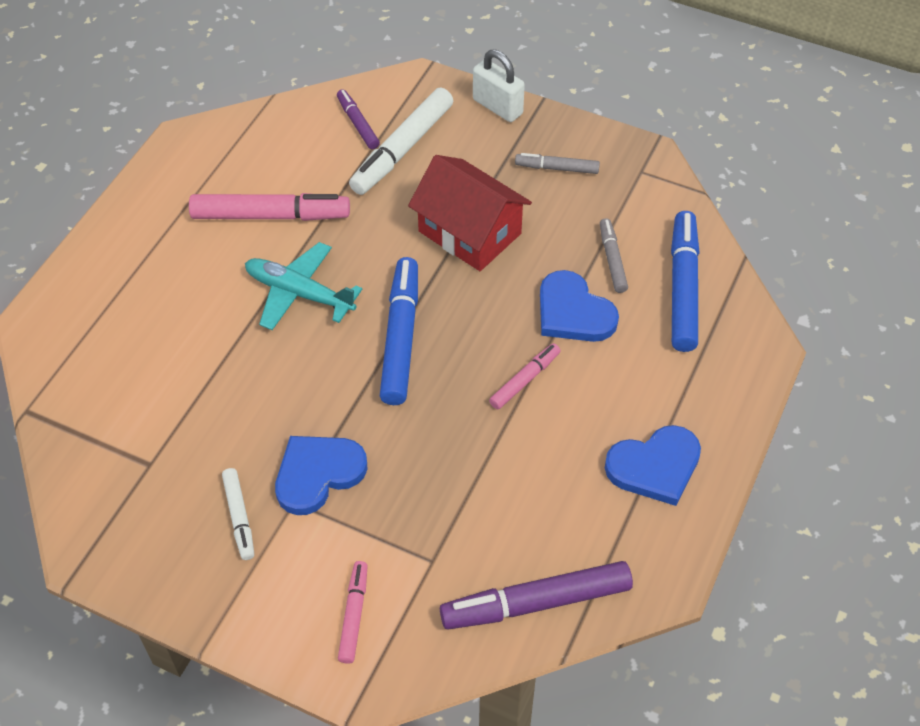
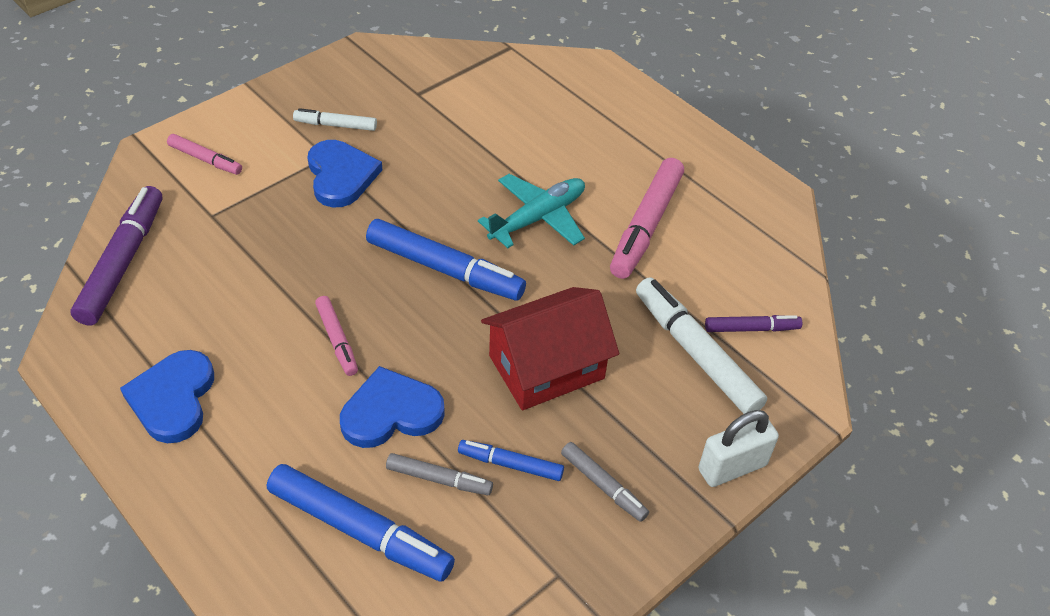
camera: 110 degrees right, 5 degrees down
(557, 168) = (603, 485): grey marker -> grey marker turned 105 degrees clockwise
(573, 224) = (510, 464): none -> blue marker

